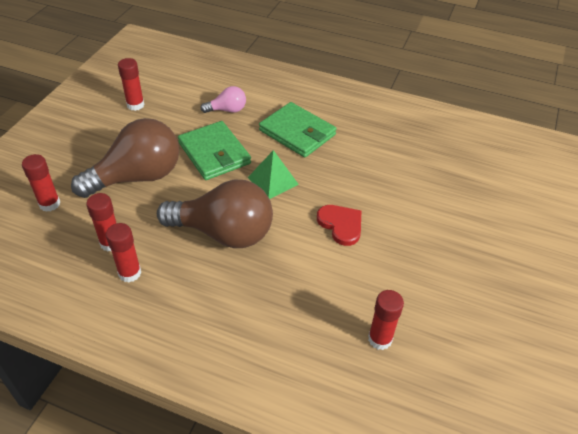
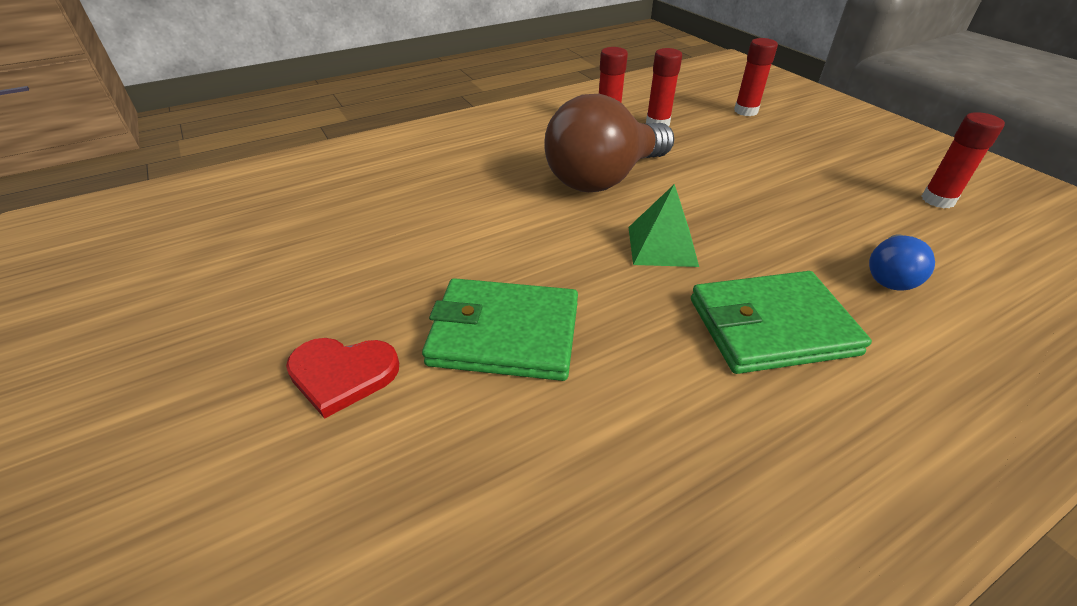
camera: 130 degrees right, 5 degrees down
(137, 177) = (754, 159): brown light bulb -> none
(214, 153) = (766, 222): green wallet -> green wallet (504, 333)
(227, 110) = (889, 276): pink light bulb -> blue light bulb
(341, 225) = (516, 262): red heart -> red heart (342, 374)
(380, 339) = (348, 207): red glue stick -> none

